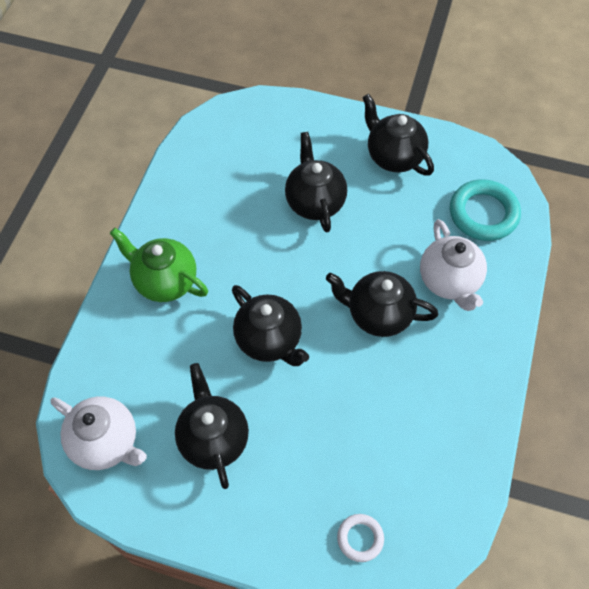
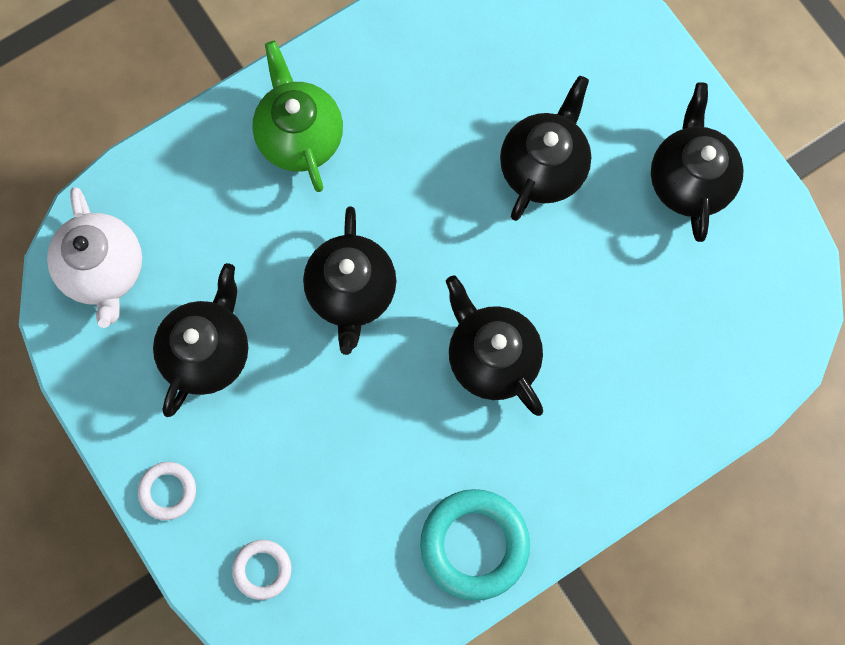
camera: 40 degrees right, 15 degrees up
(260, 541) = (168, 491): none -> white ring
(449, 281) = (606, 383): white teapot -> none
(483, 214) = (726, 335): turquoise ring -> turquoise ring (474, 544)

